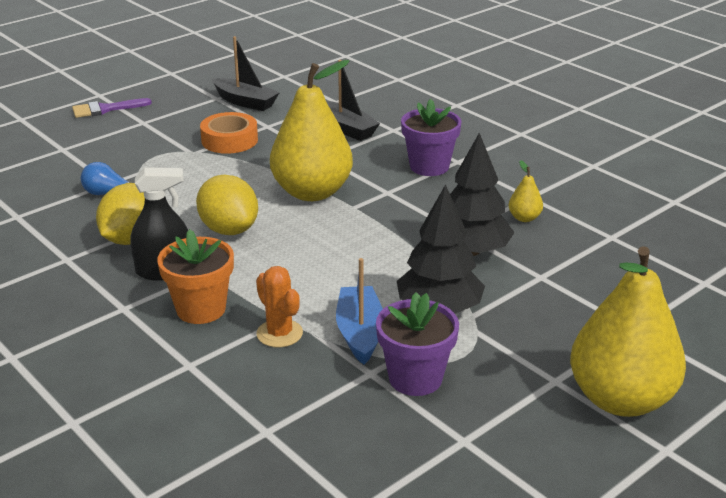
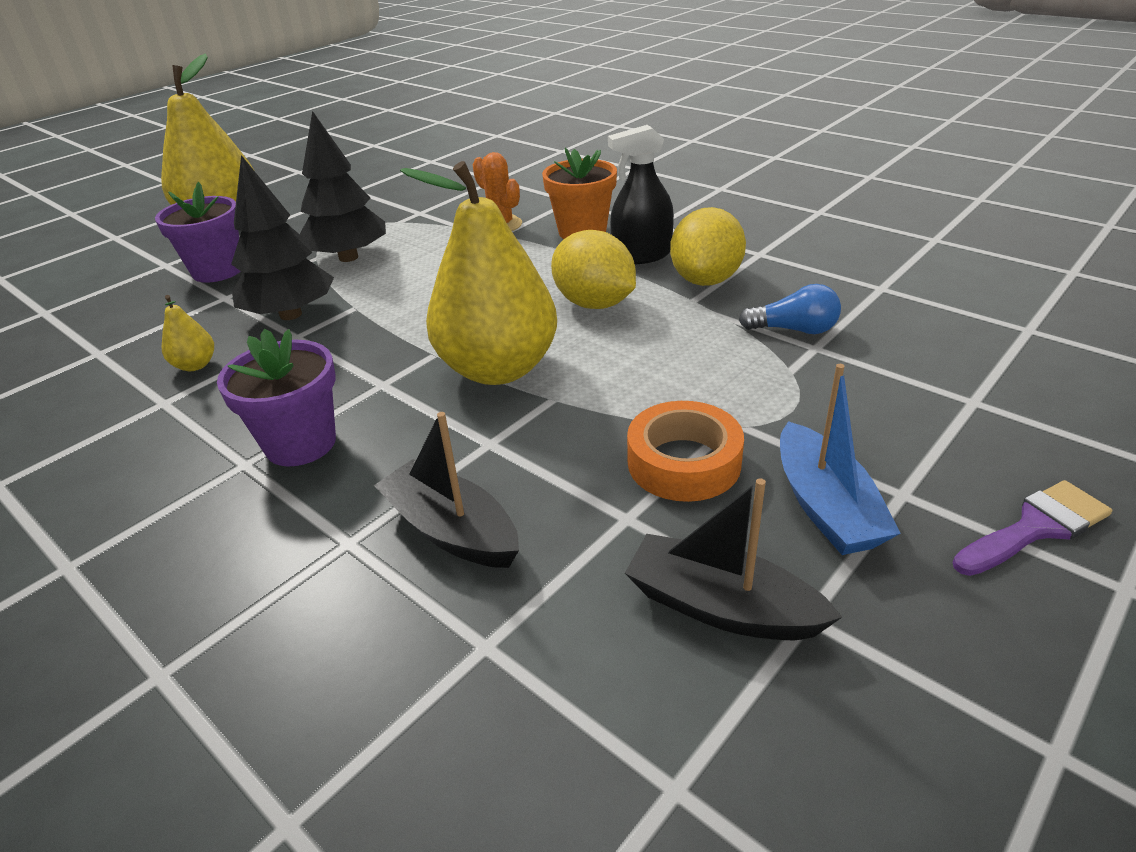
camera: 175 degrees right, 5 degrees up
(360, 333) = (427, 233): blue boat -> blue boat (825, 506)
(415, 378) = (383, 213): purple flower pot -> purple flower pot (218, 271)

